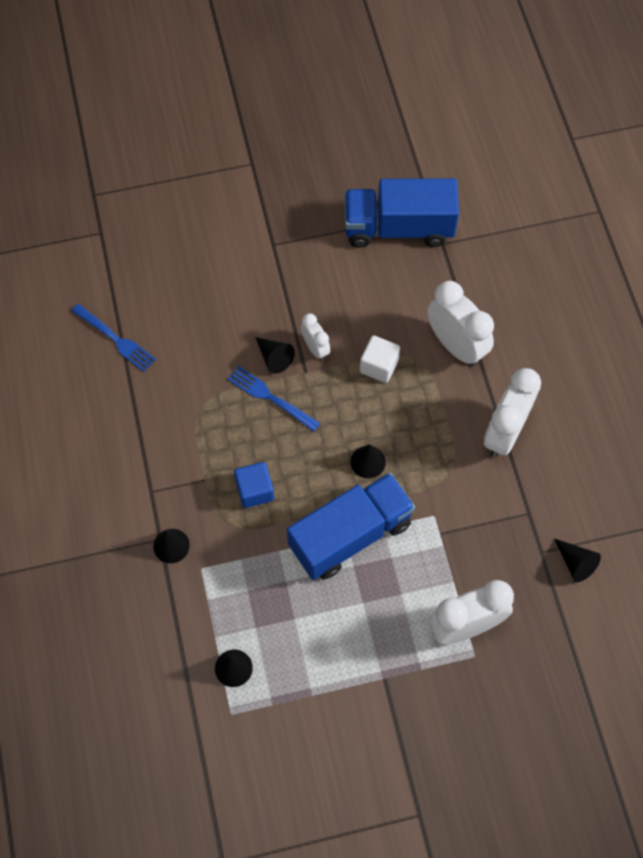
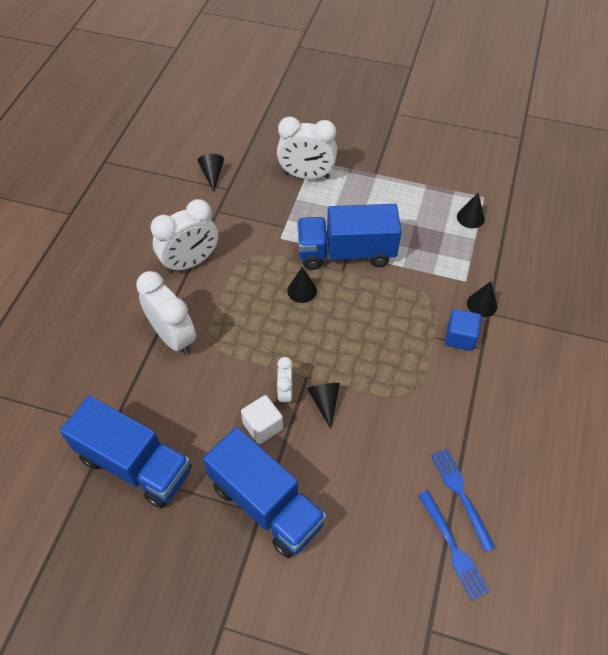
camera: 150 degrees left, 10 degrees down
(255, 490) = (399, 311): blue cube -> blue cube (460, 337)
(270, 397) = (347, 372): blue fork -> blue fork (453, 547)
(272, 253) = (266, 504): none -> blue truck
(379, 366) = (244, 352): white cube -> white cube (263, 426)
(455, 346) = (173, 337): white clock -> white clock turned 150 degrees clockwise

